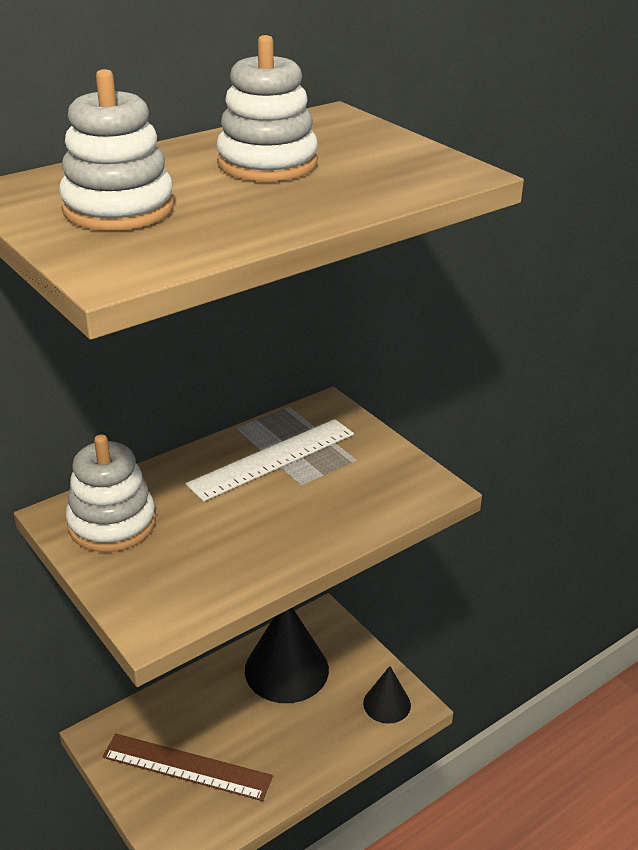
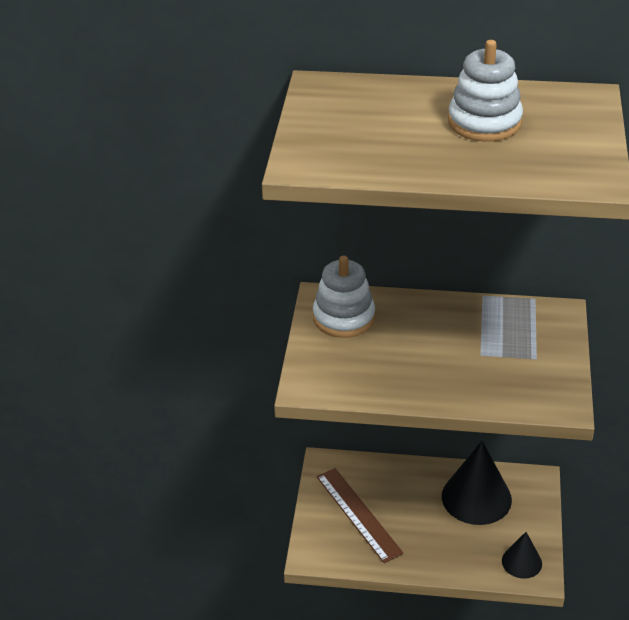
camera: 45 degrees right, 5 degrees up
(118, 209) = (356, 123): white stacking toy -> none
(272, 459) = (481, 329): white ruler -> none

